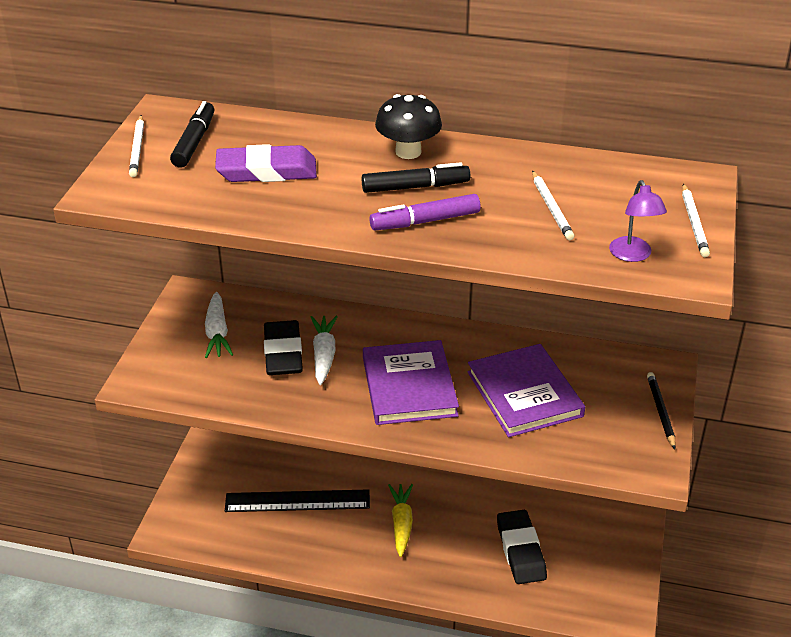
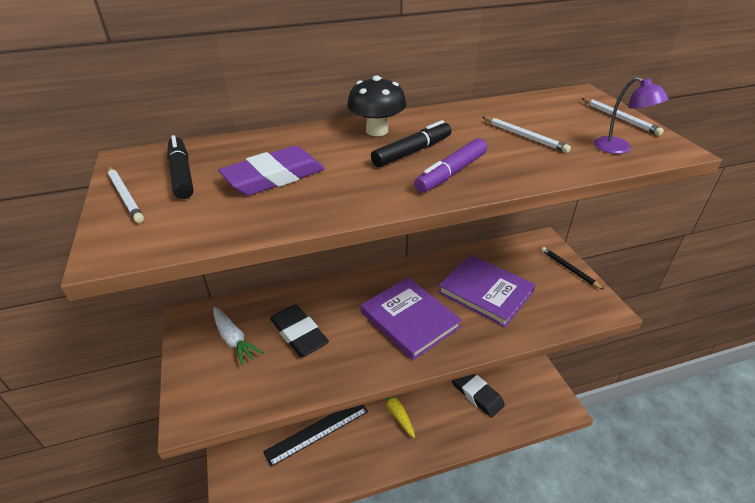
camera: 30 degrees left, 0 degrees up
(324, 355) = (331, 322): white carrot -> none

